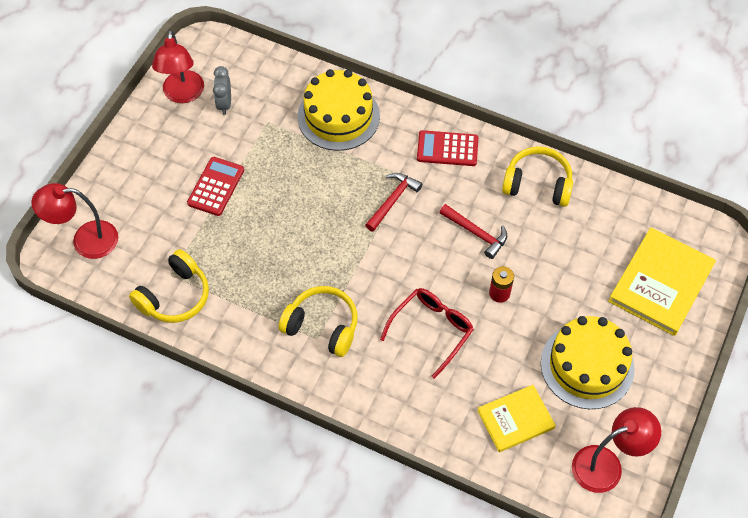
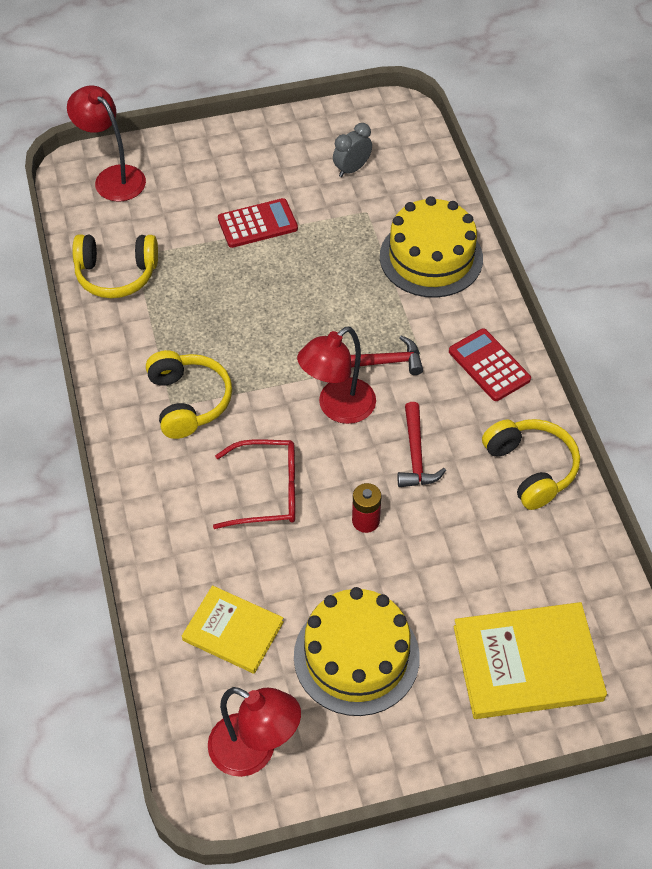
camera: 50 degrees right, 5 degrees down
(183, 94) = (329, 135): red lamp -> red lamp (337, 408)

